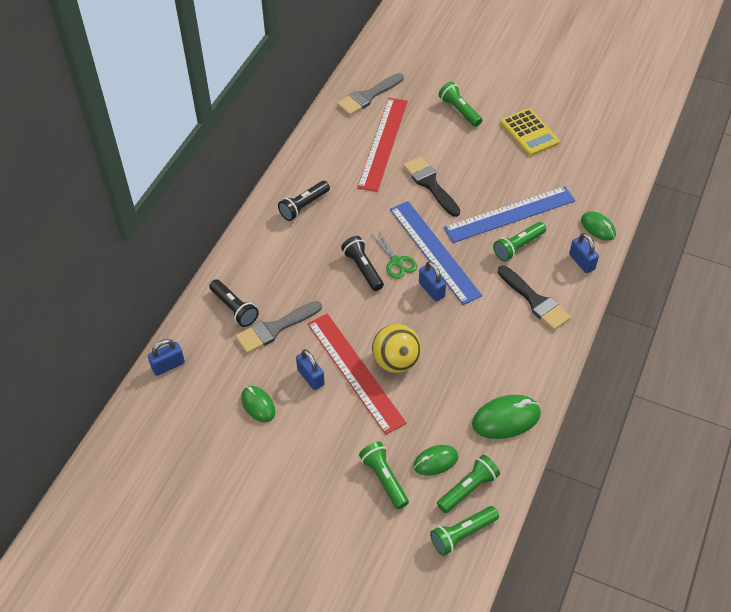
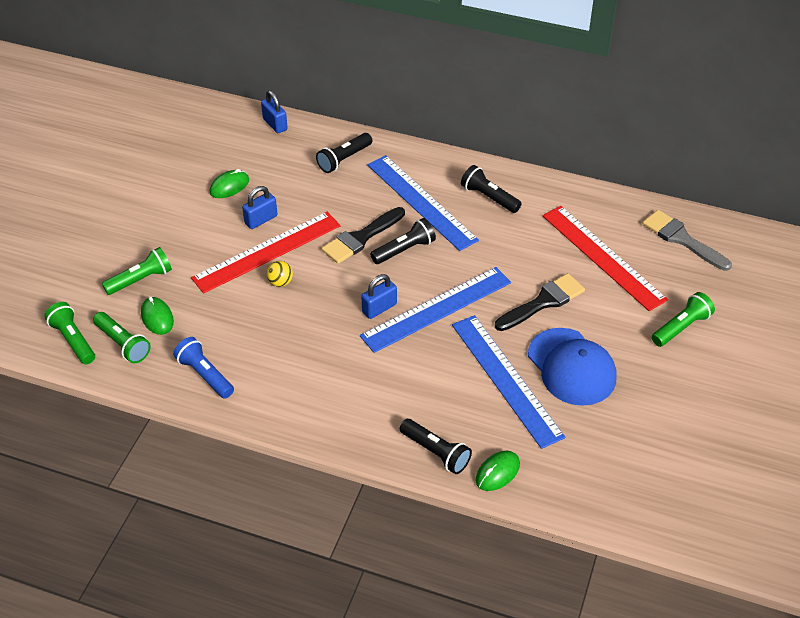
camera: 85 degrees right, 5 degrees down
(274, 329) = (320, 189): grey brush -> none
(302, 253) = (421, 202): none -> blue ruler
(383, 143) = (603, 257): red ruler -> red ruler turned 45 degrees clockwise
(396, 262) = (417, 277): green scissors -> none
(396, 361) = (280, 282): yellow ball -> yellow ball, size x0.50
(497, 175) = (571, 367): none -> blue cap
(506, 419) = (205, 375): green mouse -> blue flashlight
(518, 247) = (453, 387): green flashlight -> none
(529, 133) = (659, 401): yellow calculator -> none
(535, 301) = (369, 403): black brush -> black brush (361, 238)
(582, 262) = (436, 452): blue padlock -> black flashlight

